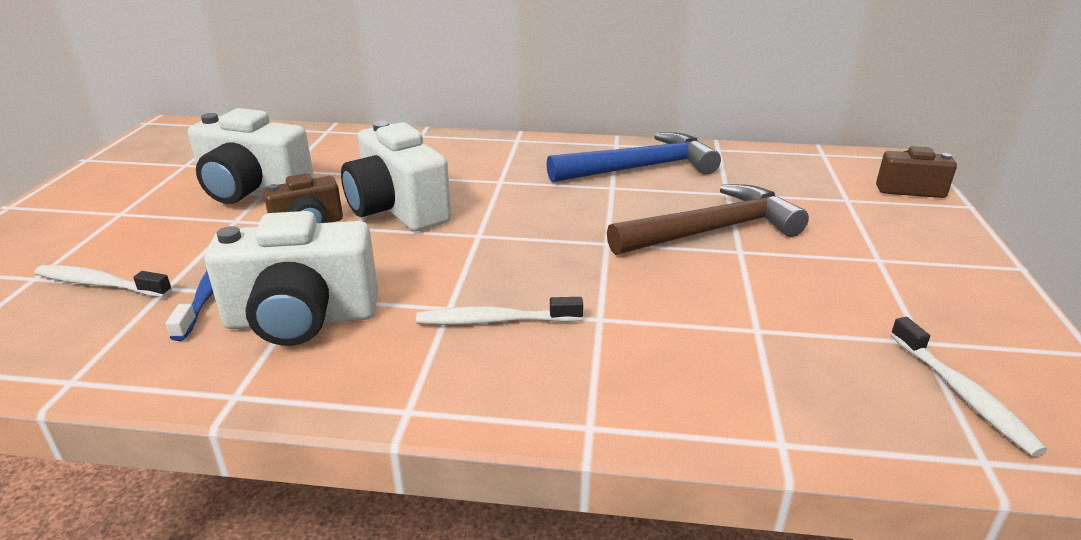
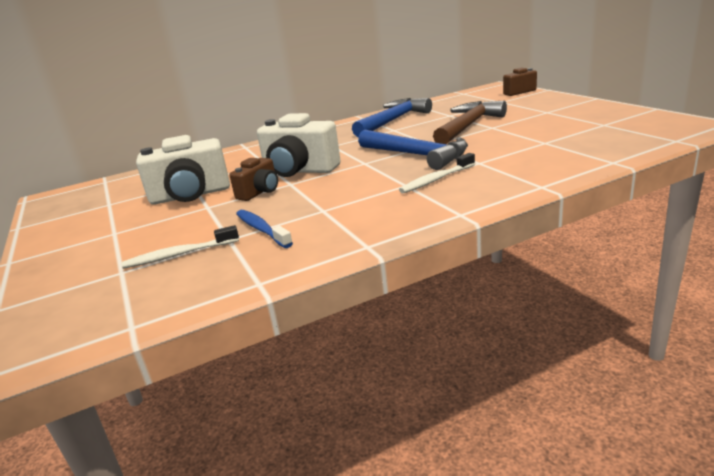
camera: 30 degrees left, 5 degrees down
(302, 319) = (340, 215): white camera -> none
(553, 255) = (416, 155): none -> blue hammer
(963, 394) = (640, 130): white toothbrush -> none

